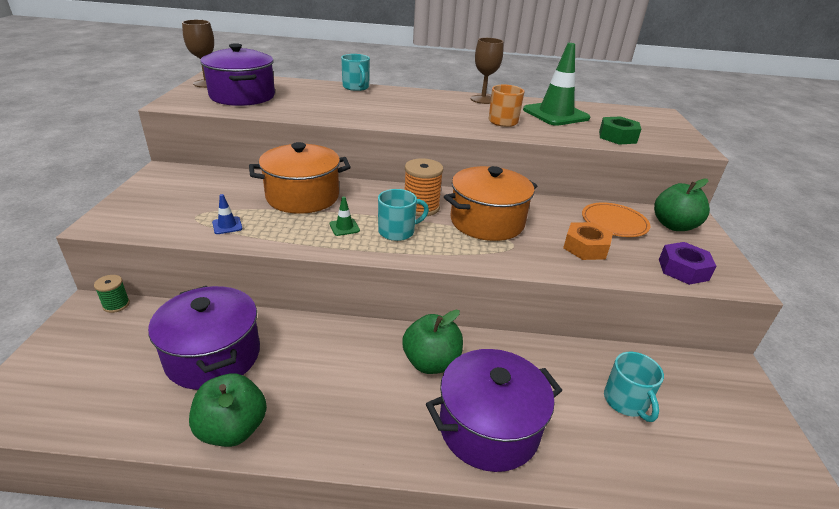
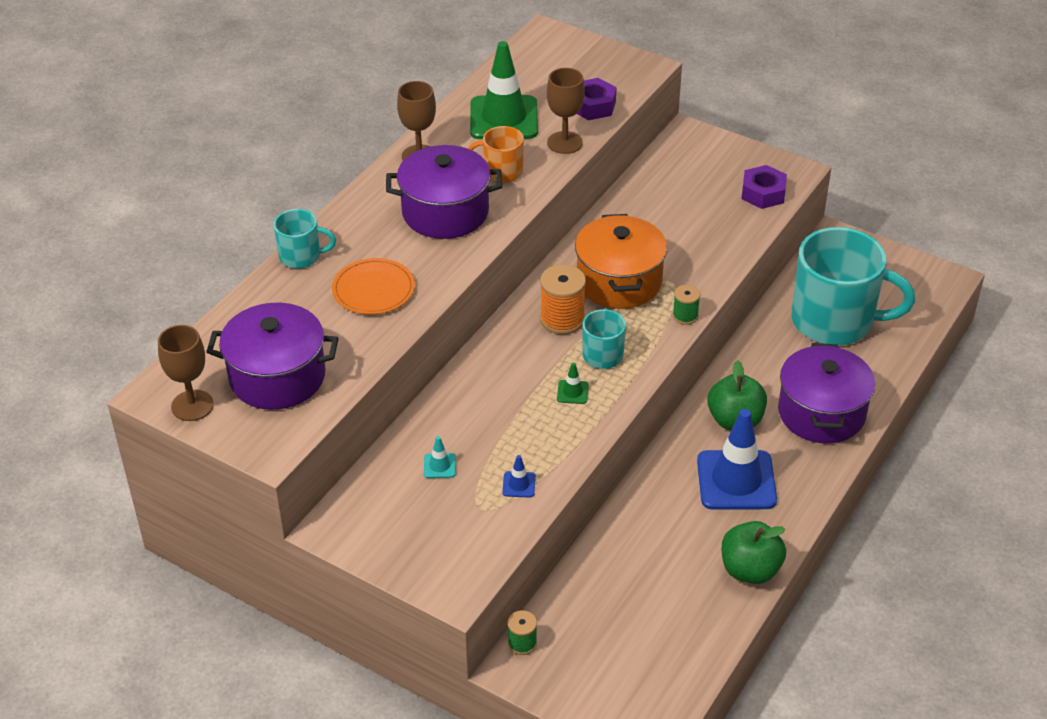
camera: 60 degrees left, 10 degrees up
(213, 356) = (650, 571): purple pot -> purple pot (445, 212)
(235, 193) = (439, 466): none -> turquoise traffic cone
(302, 197) = (483, 409): orange pot -> none
(353, 384) = (736, 480): none -> blue traffic cone
(479, 261) = (685, 316): none -> green spool
(562, 134) = (564, 142): none -> brown goblet
(585, 247) = (699, 235): orange nut -> none
(614, 222) = (668, 192): orange plate -> orange plate (373, 289)
(617, 137) = (593, 106): green nut -> purple nut
(626, 401) = (834, 321): turquoise mug -> turquoise mug, size x2.13
(674, 226) = (696, 155): green apple -> none

